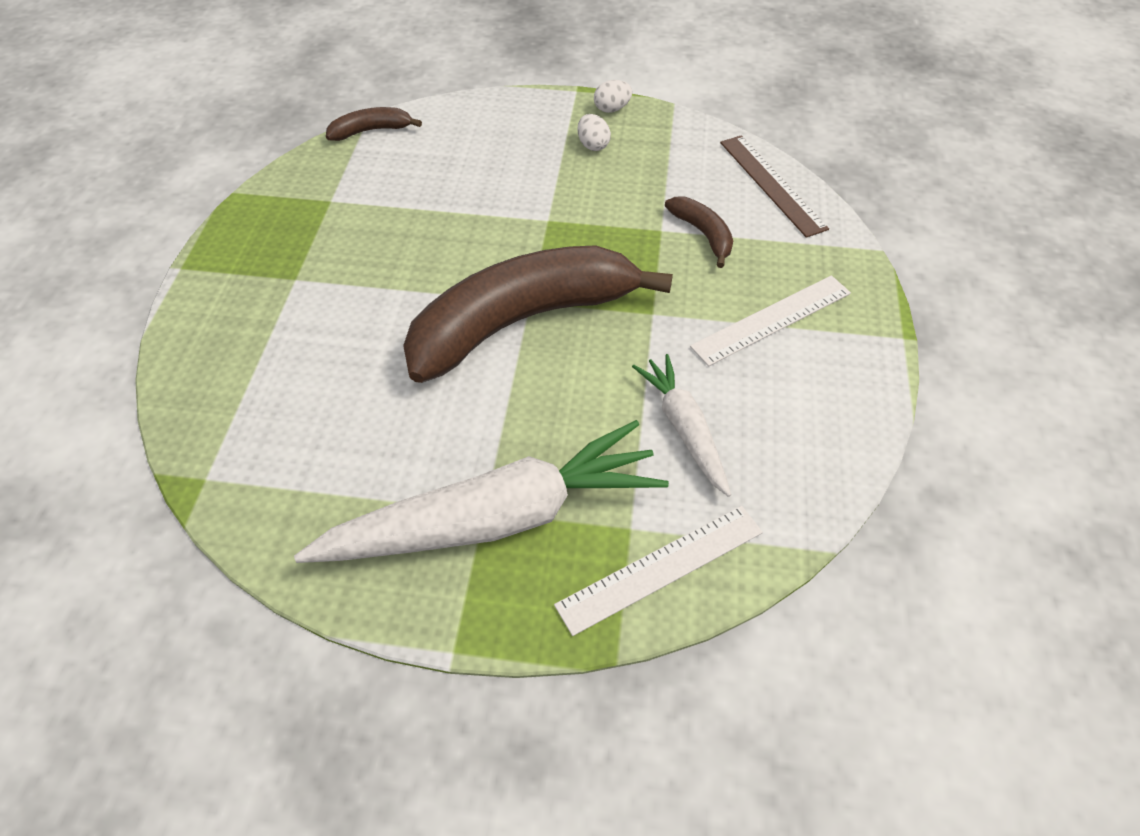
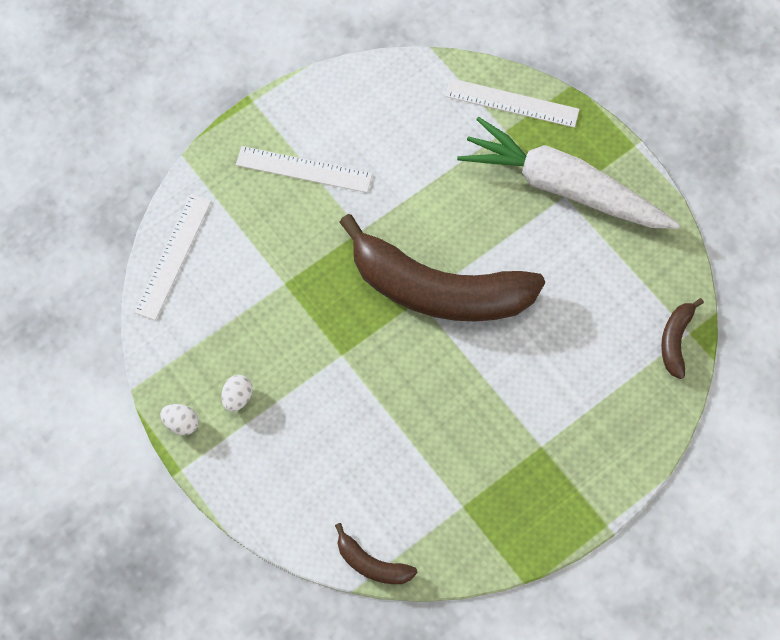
camera: 135 degrees left, 15 degrees up
(684, 429) = (425, 152): white carrot -> none
(703, 234) = (265, 257): brown banana -> brown banana (675, 340)
(772, 184) = (173, 256): brown ruler -> white ruler

